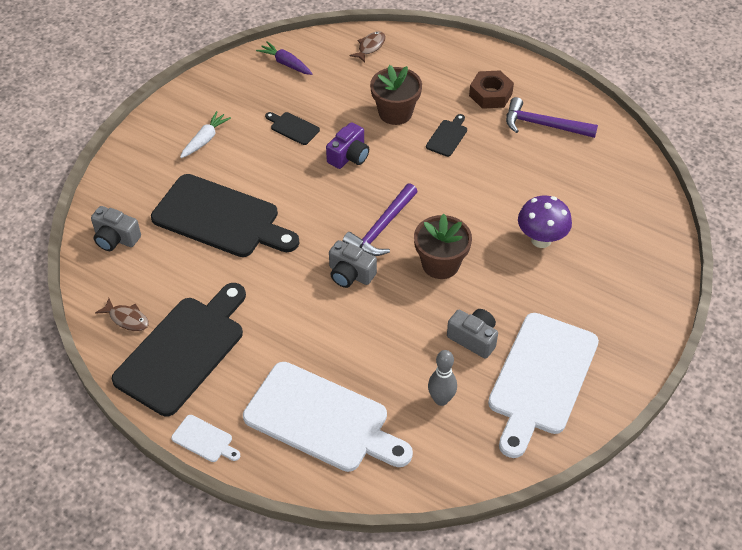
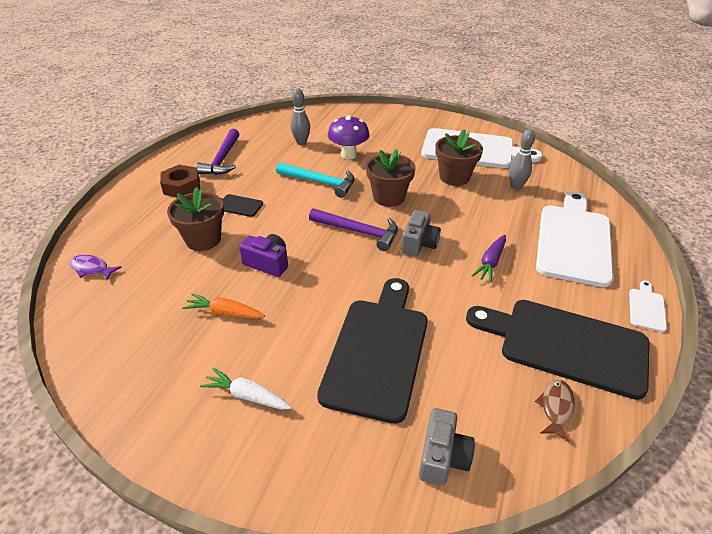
camera: 100 degrees left, 10 degrees down
(286, 63) = (105, 338): purple carrot -> purple carrot (490, 262)
(293, 128) = (225, 313): black cutting board -> orange carrot
(370, 47) = (92, 269): brown fish -> purple fish
(473, 338) = (454, 177): grey camera -> brown flower pot
(481, 206) = (320, 182): none -> turquoise hammer
(577, 197) = (301, 142): none -> grey bowling pin

